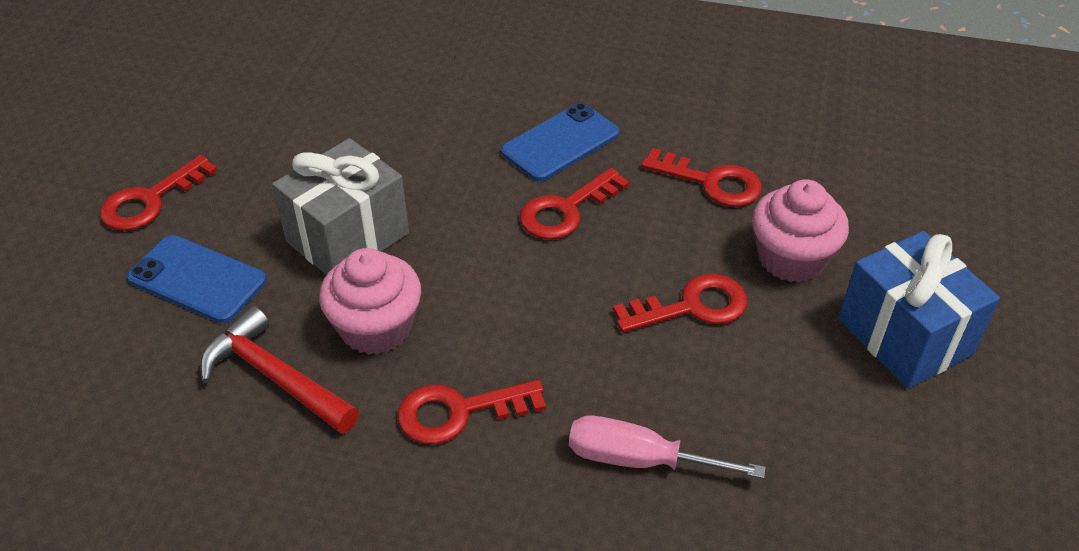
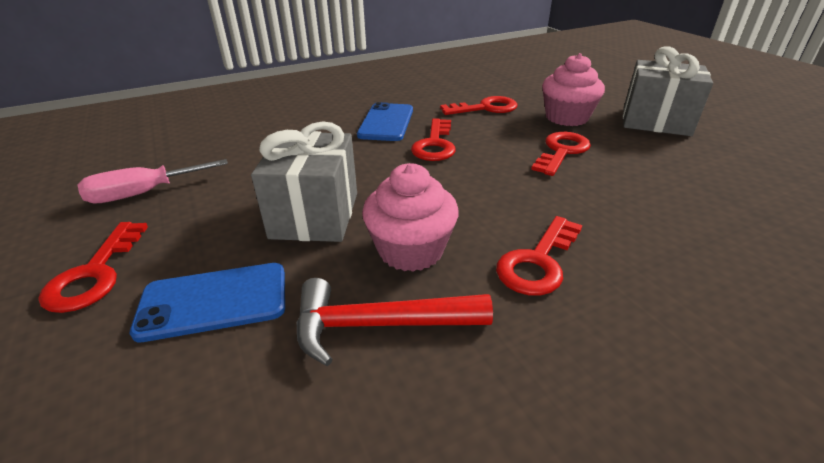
camera: 40 degrees left, 10 degrees down
(639, 459) = (662, 223): pink screwdriver -> pink screwdriver (143, 193)
(904, 336) = (655, 121): blue gift -> grey gift

